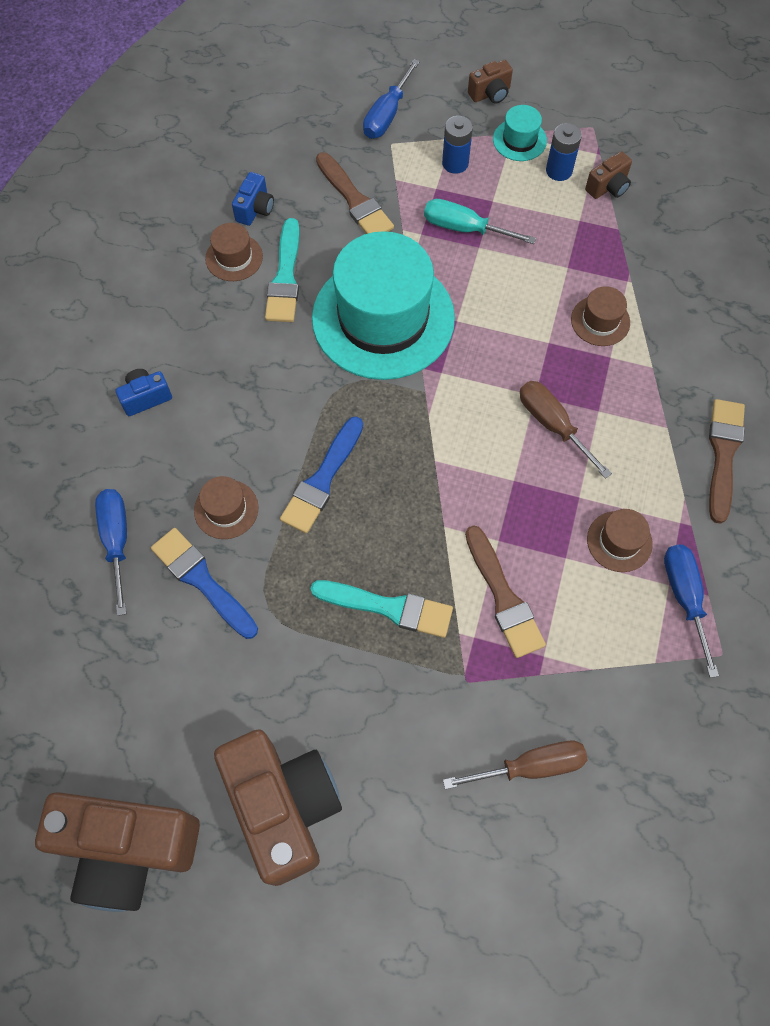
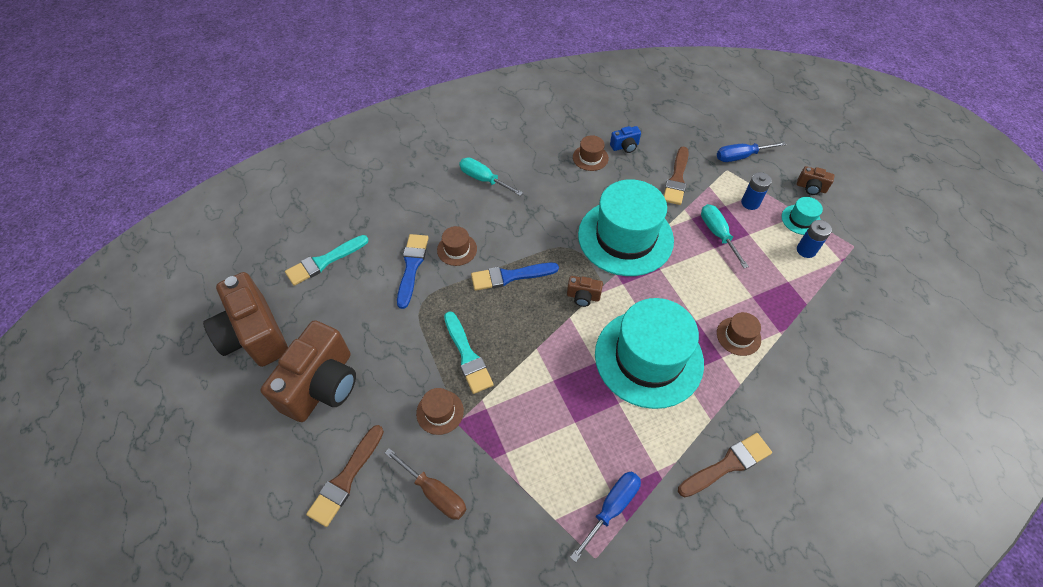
camera: 50 degrees right, 10 degrees down
(117, 541) = (402, 221): blue screwdriver -> none
(146, 398) = (483, 179): blue camera -> turquoise screwdriver
(285, 277) = (602, 183): turquoise brush -> turquoise brush (324, 261)
(503, 597) = (522, 407): brown brush -> brown brush (346, 478)
(552, 424) = (648, 358): brown screwdriver -> turquoise hat
(608, 187) = (826, 280): brown camera -> brown camera (583, 297)
(619, 541) = (612, 444): brown hat -> brown hat (440, 412)

